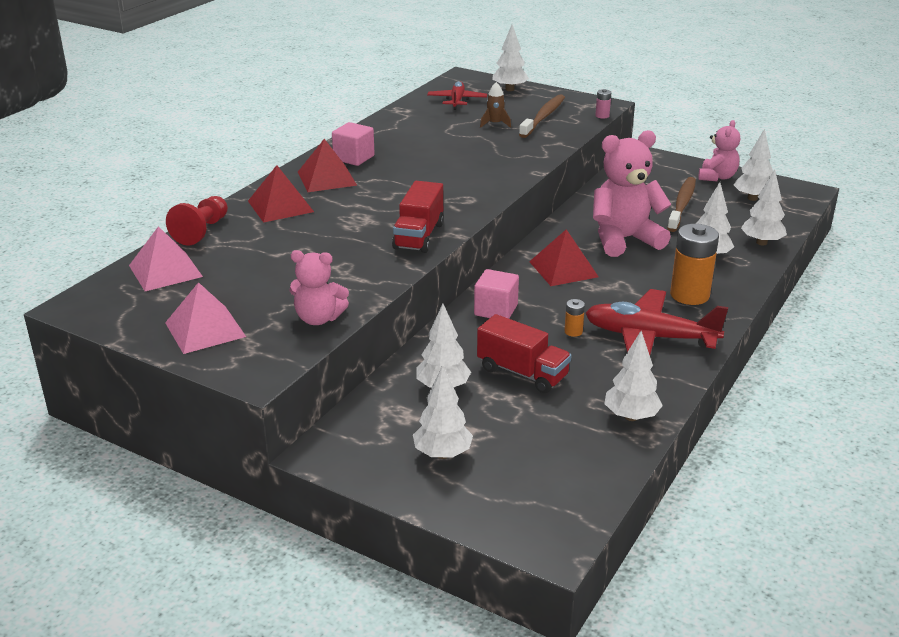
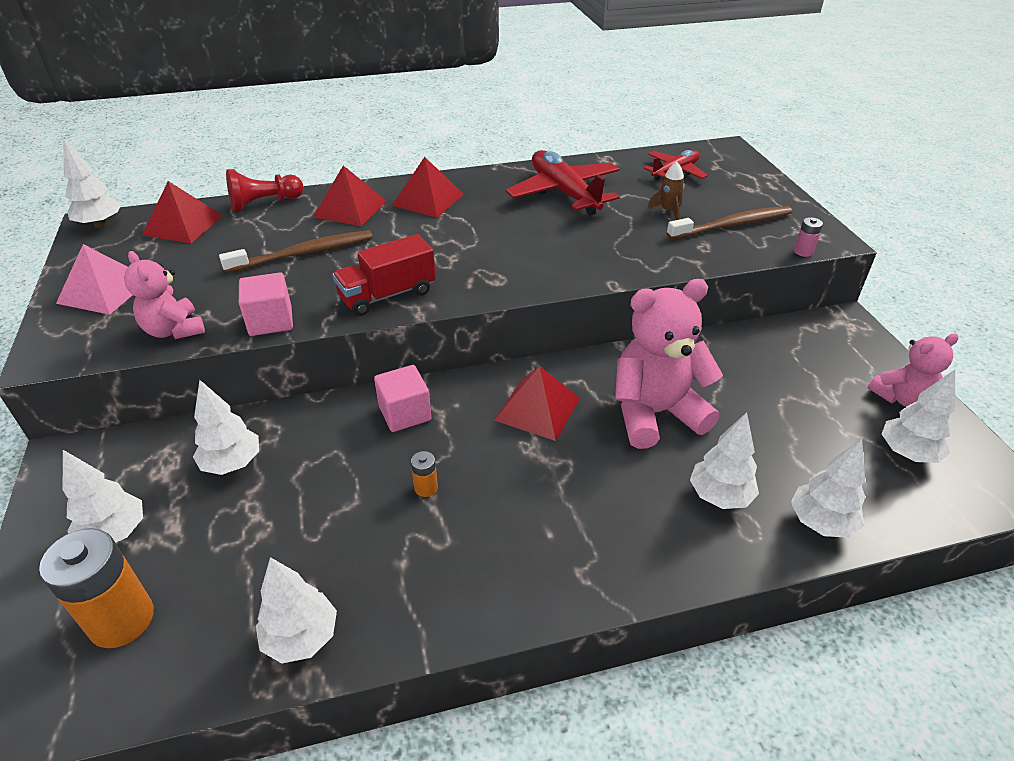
camera: 45 degrees right, 10 degrees up
(165, 271) = (183, 225): pink pyramid -> red pyramid
(354, 158) = (483, 190): pink cube -> pink cube (270, 321)
(509, 89) = (751, 180): white tree -> white tree (100, 224)
(522, 373) = (309, 499): red truck -> none
(624, 240) = (655, 413): pink teddy bear -> pink teddy bear turned 45 degrees counterclockwise
(649, 337) = (482, 553): red plane -> red plane (564, 193)
(682, 204) = (795, 409): brown toothbrush -> brown toothbrush (304, 253)
(689, 295) = (612, 532): orange battery -> orange battery (121, 620)

